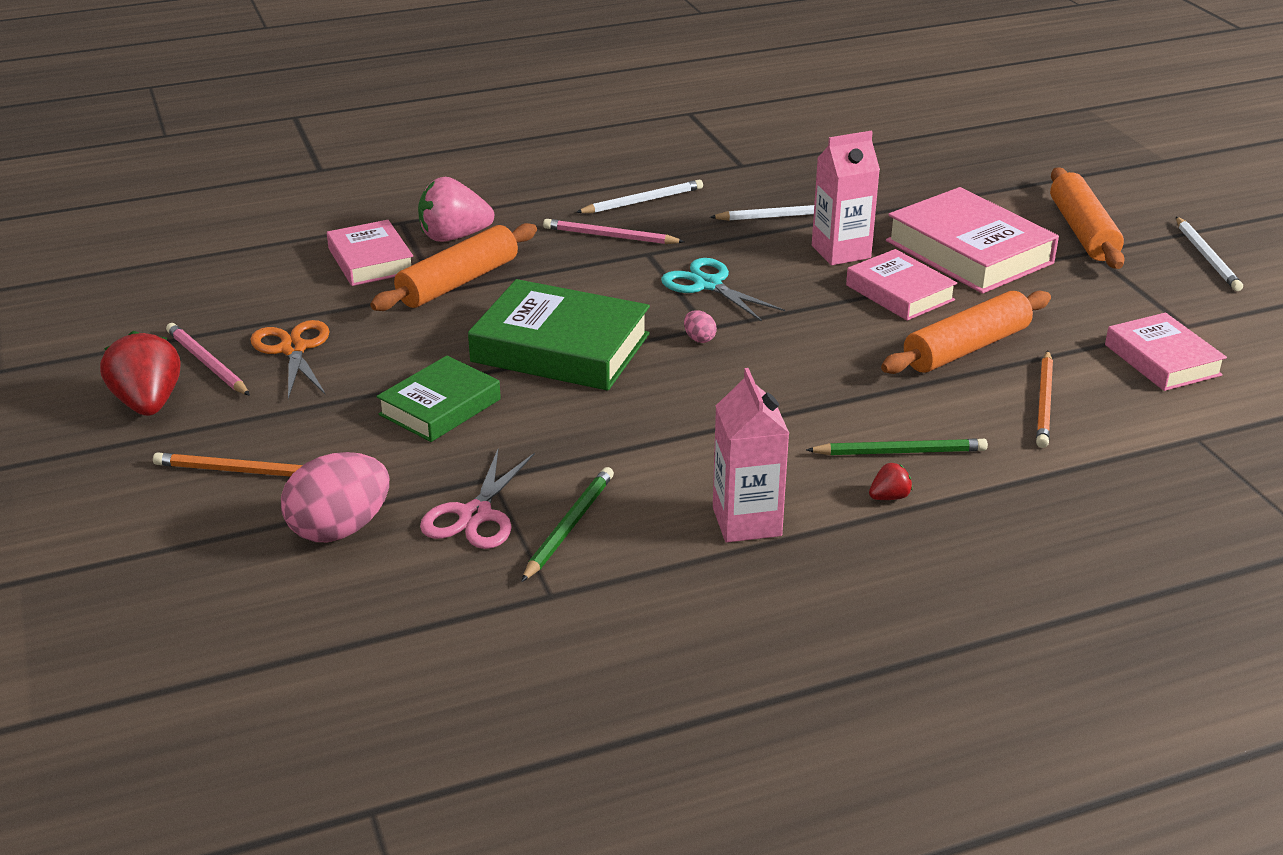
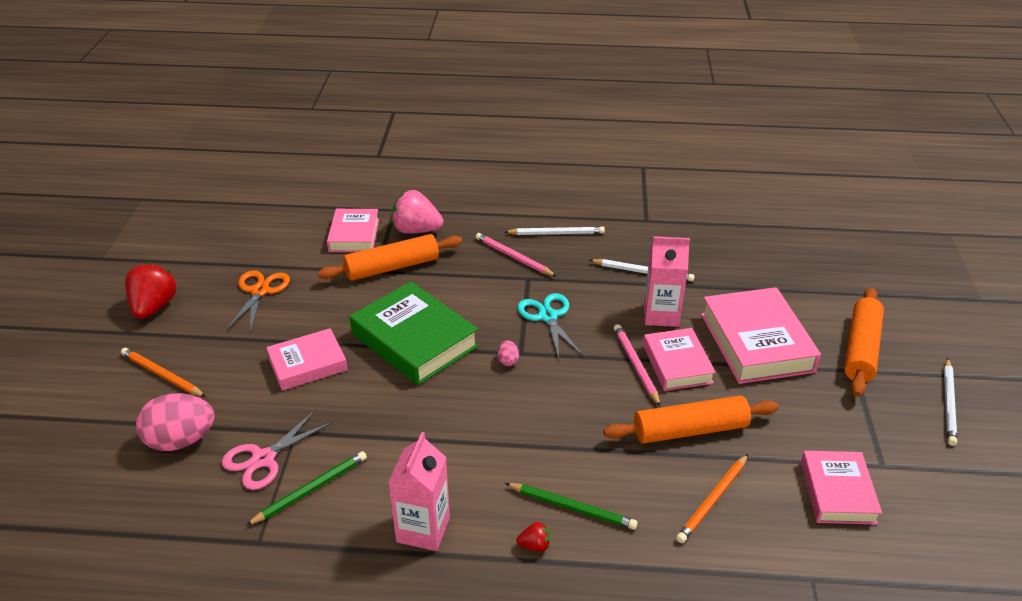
camera: 25 degrees right, 5 degrees up
(207, 363) = (206, 287): pink pencil -> pink pencil (635, 365)
(440, 407) = (308, 364): green book -> pink book

